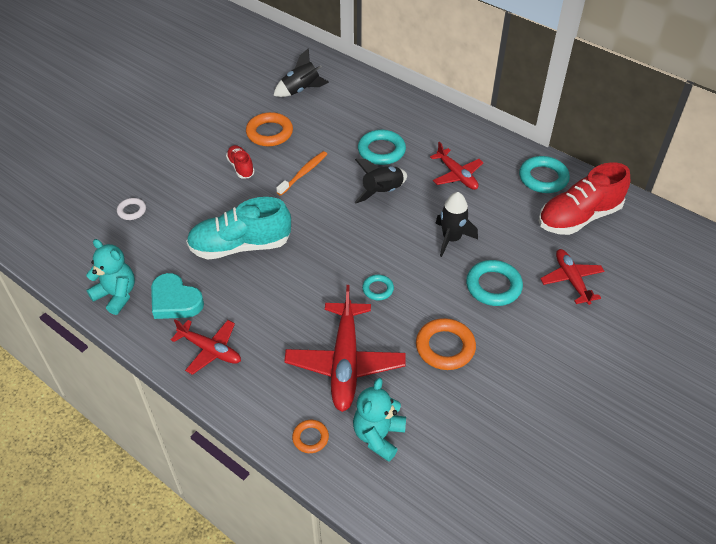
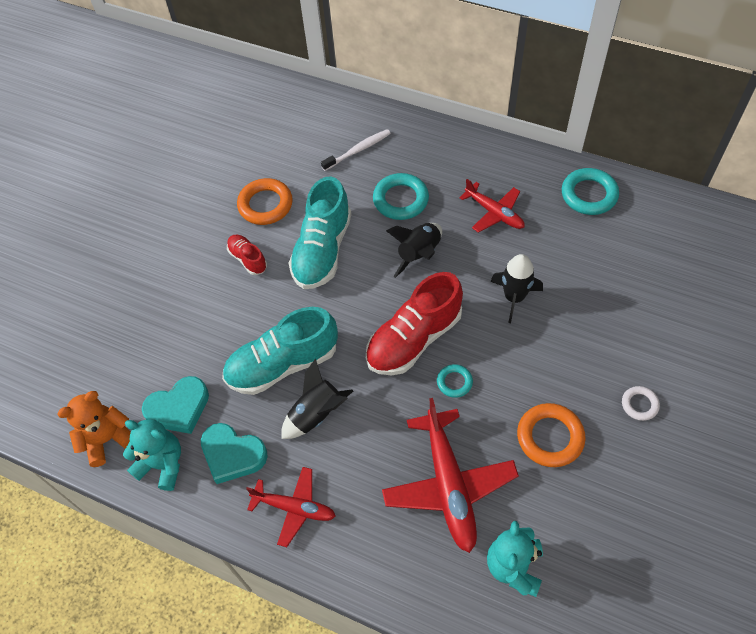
camera: 10 degrees left, 10 degrees up
(80, 268) = (107, 439): none -> orange teddy bear
(132, 211) = (140, 348): white ring -> white ring (639, 404)
(145, 259) = (179, 408): none -> turquoise heart
(300, 90) = (282, 138): black rocket -> black rocket (316, 414)
(303, 173) = (322, 250): orange toothbrush -> turquoise shoe
(310, 438) = (442, 589): orange ring -> none
(359, 110) = (358, 150): none -> white toothbrush
(493, 286) = (577, 347): turquoise ring -> none
(571, 280) = (657, 319): red plane -> none
(579, 217) = (642, 236): red shoe -> red shoe (414, 339)

